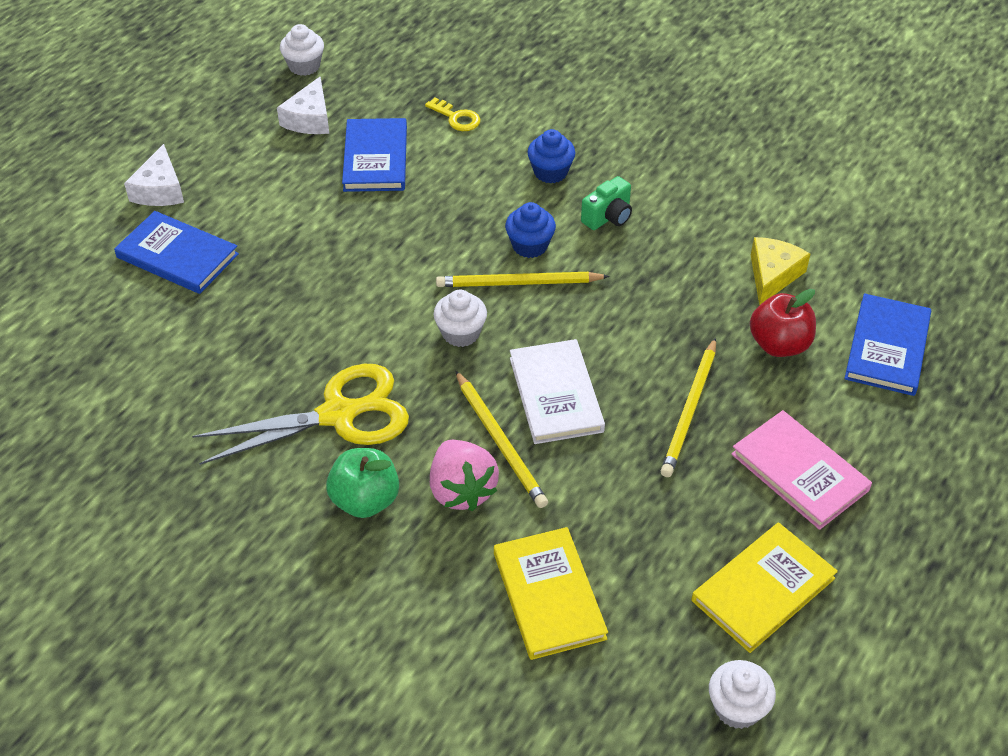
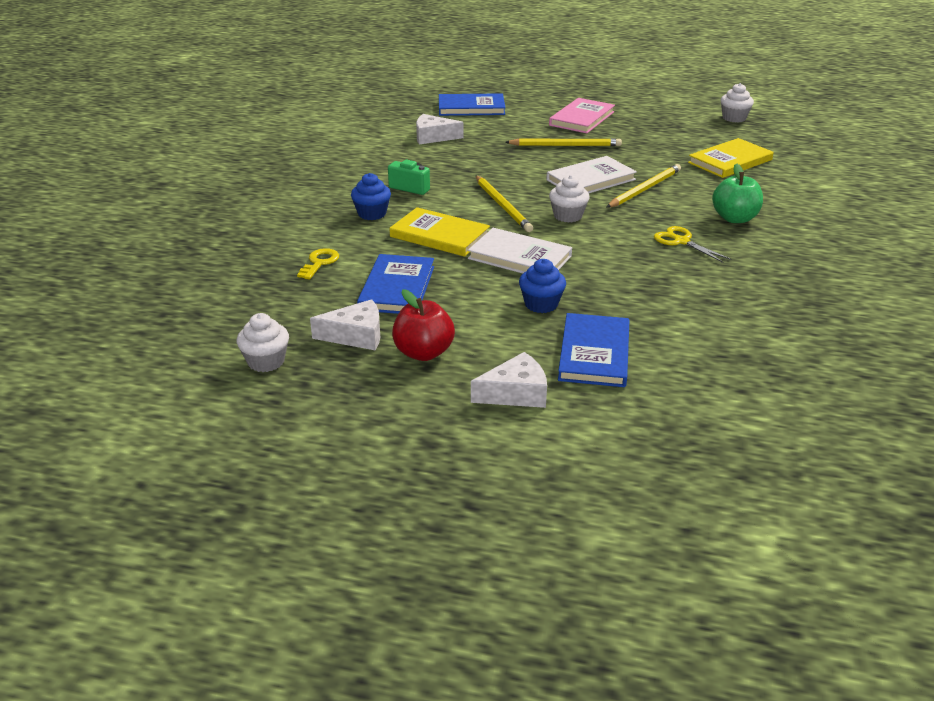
camera: 110 degrees left, 15 degrees down
(338, 415) = (681, 241): yellow scissors -> yellow scissors, size x0.52
(375, 158) = (397, 288): blue book -> blue book turned 60 degrees counterclockwise
(384, 260) = (519, 257): none -> white book
(462, 490) = (692, 193): pink strawberry -> none
(530, 245) = (461, 208): blue cupcake -> blue cupcake (541, 304)
(763, 589) = (664, 119): yellow book -> yellow book (439, 235)
(772, 275) = (433, 137): yellow cheese -> white cheese
(779, 344) = (492, 130): red apple -> red apple (423, 353)

